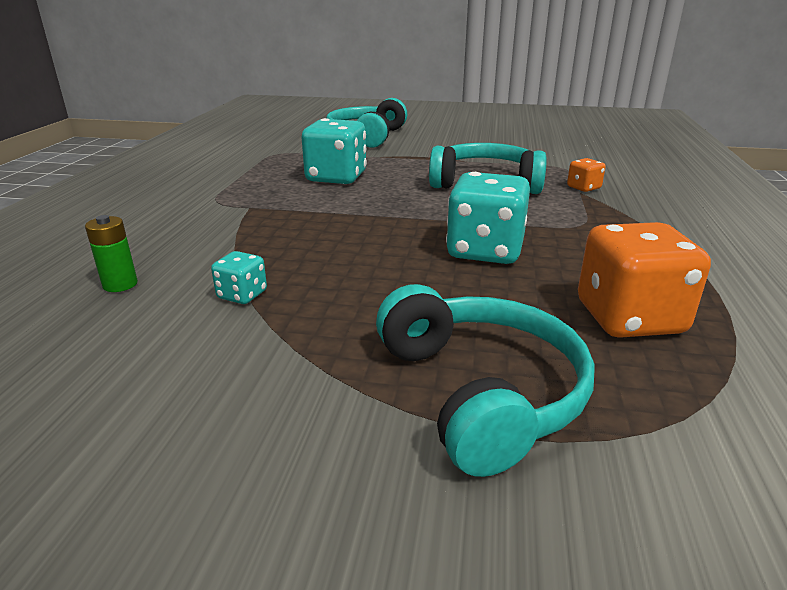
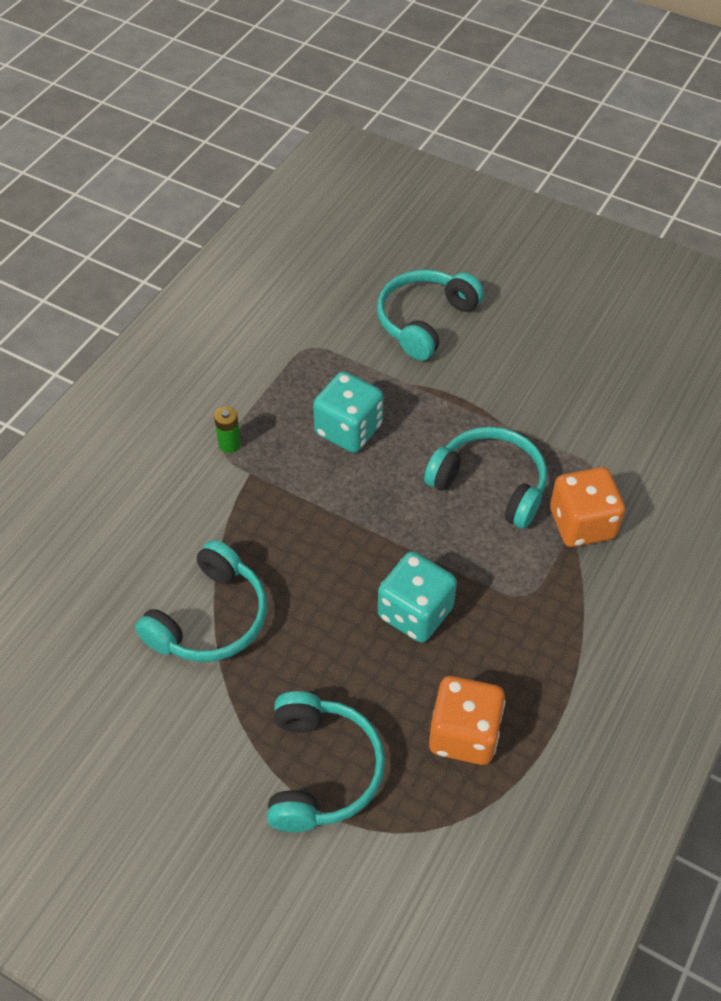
camera: 20 degrees right, 25 degrees up
(120, 284) = (130, 577): green battery -> green battery (229, 444)
(242, 295) = (210, 618): turquoise dice -> turquoise headphones
(583, 188) = (582, 524): orange dice -> orange dice, size x2.08

